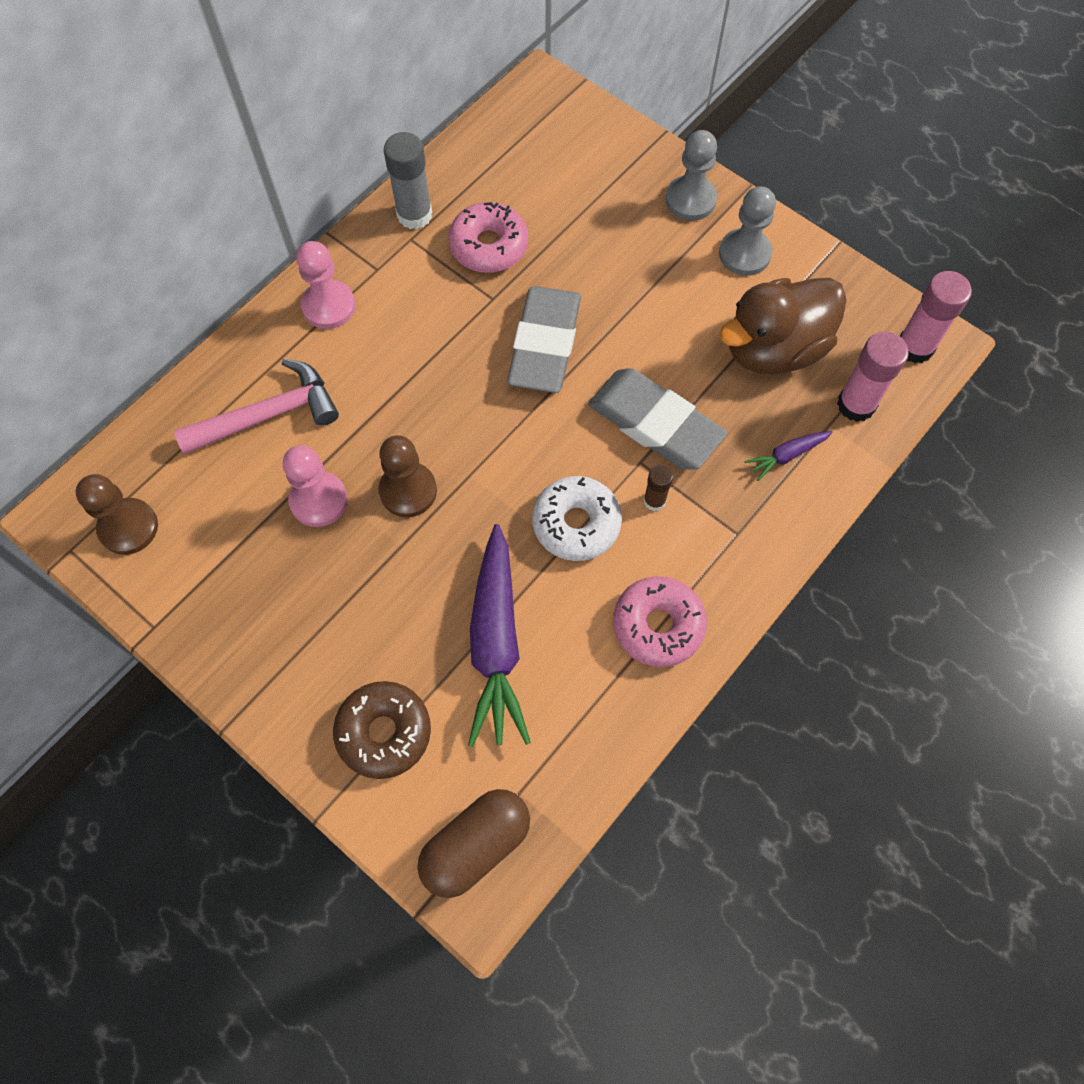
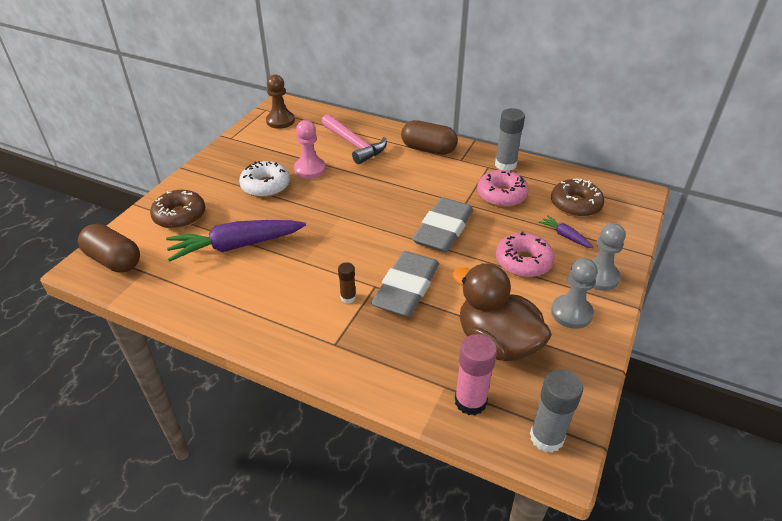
camera: 75 degrees right, 25 degrees down
(328, 306) = (428, 149): pink pawn -> brown capsule
(408, 491) = (324, 197): brown pawn -> none
(541, 166) = (575, 205): none -> brown donut
(545, 344) = (443, 229): grey eraser -> grey eraser turned 60 degrees counterclockwise
(576, 523) = (321, 264): white donut -> white donut (265, 186)
(658, 625) = (257, 314): pink donut -> pink donut (523, 262)
(786, 456) = (407, 363): purple carrot -> purple carrot (565, 236)
(915, 347) = (546, 437): pink glue stick -> grey glue stick

